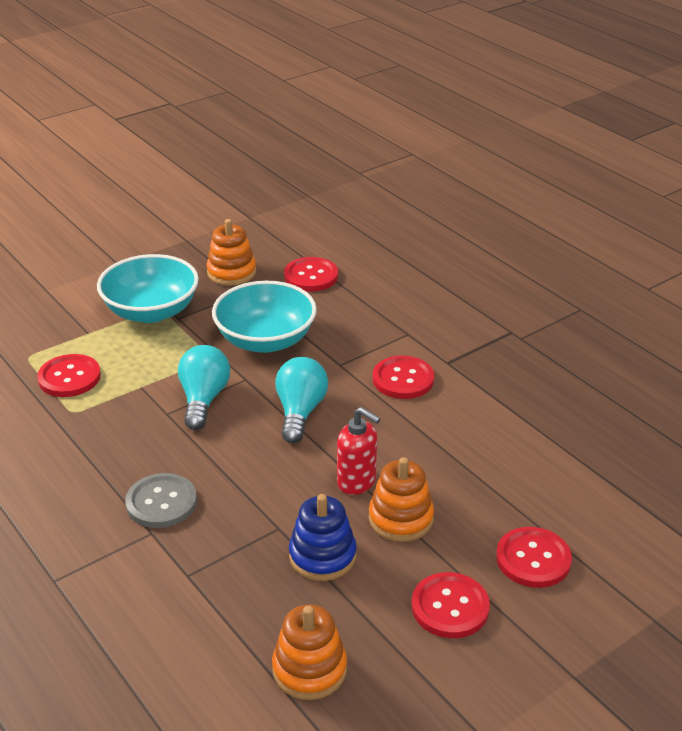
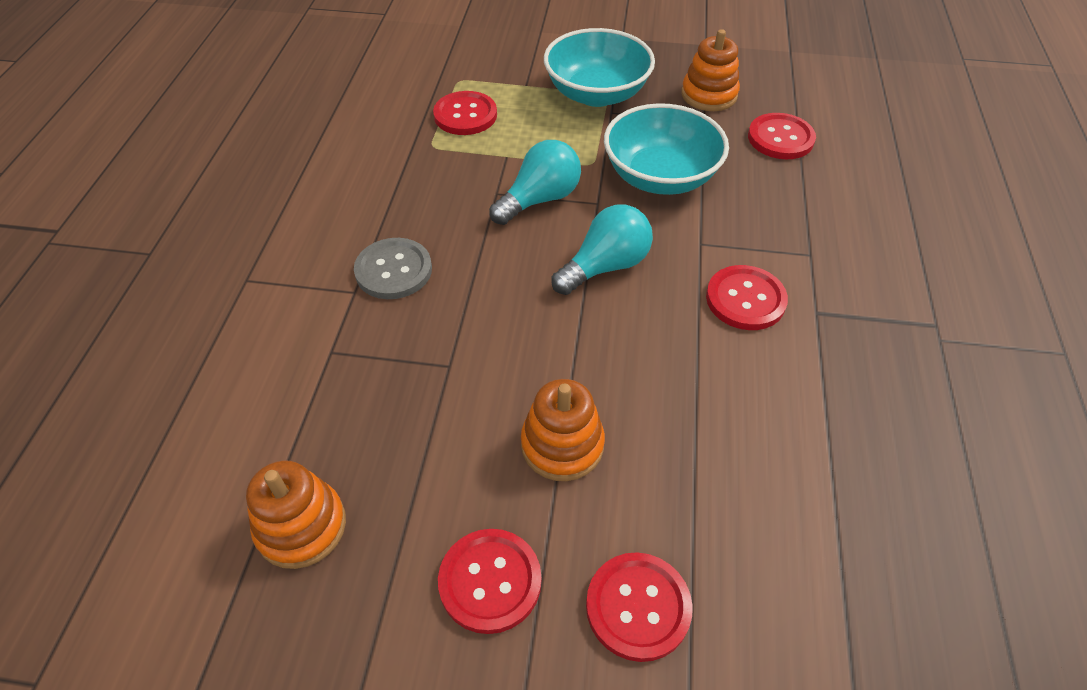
camera: 45 degrees right, 15 degrees up
(322, 556) = (449, 424): blue stacking toy -> none
(357, 482) = (569, 374): red soap dispenser -> none

